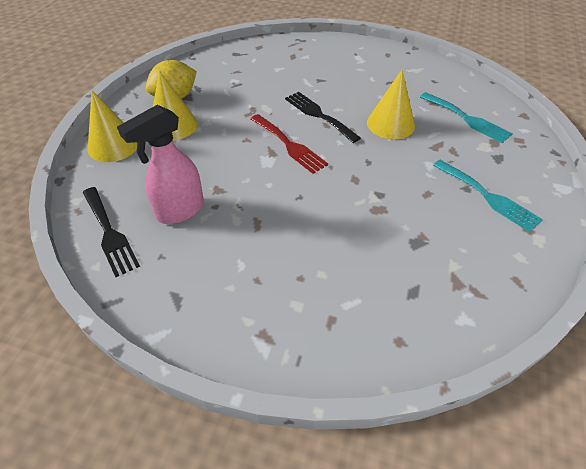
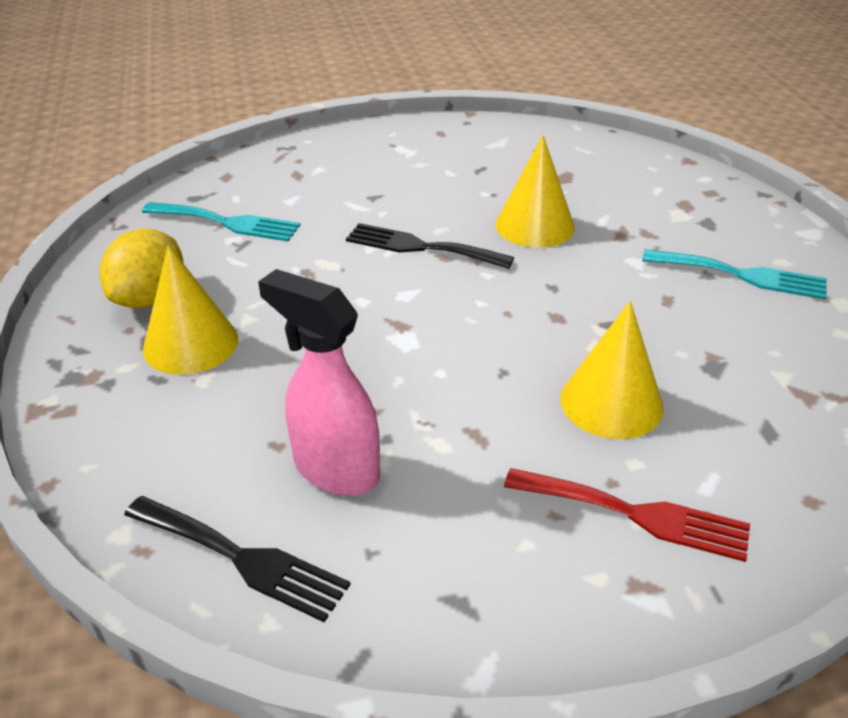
camera: 30 degrees left, 10 degrees down
(113, 145) = (105, 415): yellow cone -> yellow cone (611, 402)
(180, 211) = (335, 469): pink spray bottle -> pink spray bottle turned 105 degrees clockwise
(289, 145) = (417, 305): red fork -> red fork (636, 514)
(467, 119) = (626, 187): turquoise fork -> turquoise fork (227, 222)

